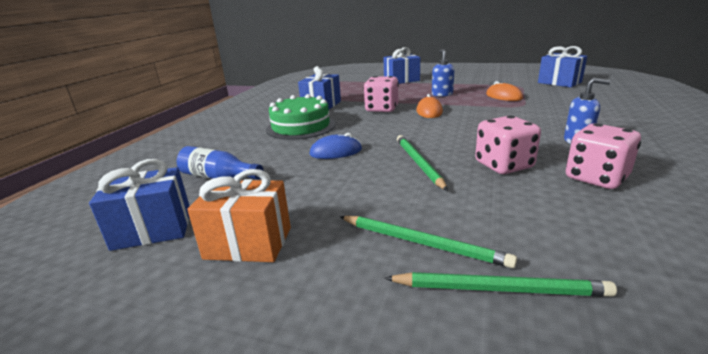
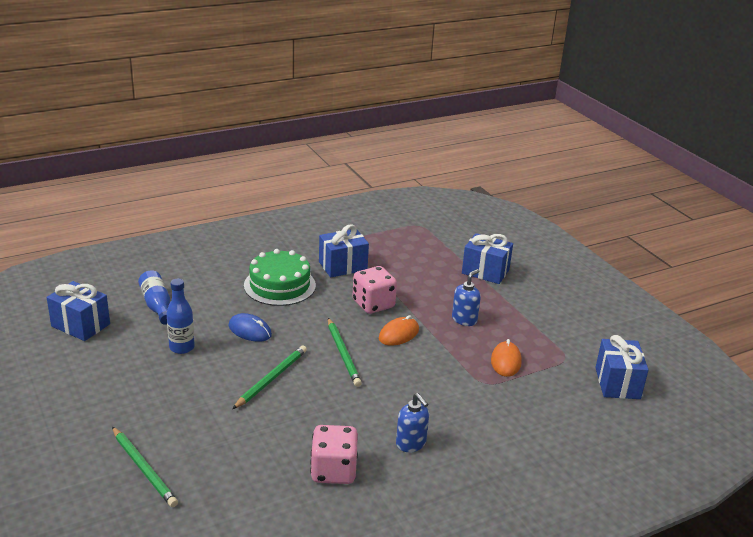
camera: 40 degrees right, 5 degrees up
(248, 243) = (101, 366): orange gift -> none
(304, 186) = (182, 347): none -> blue bottle
(422, 243) = (162, 426): green pencil -> green pencil (343, 354)
(503, 165) = (311, 420): pink dice -> none

